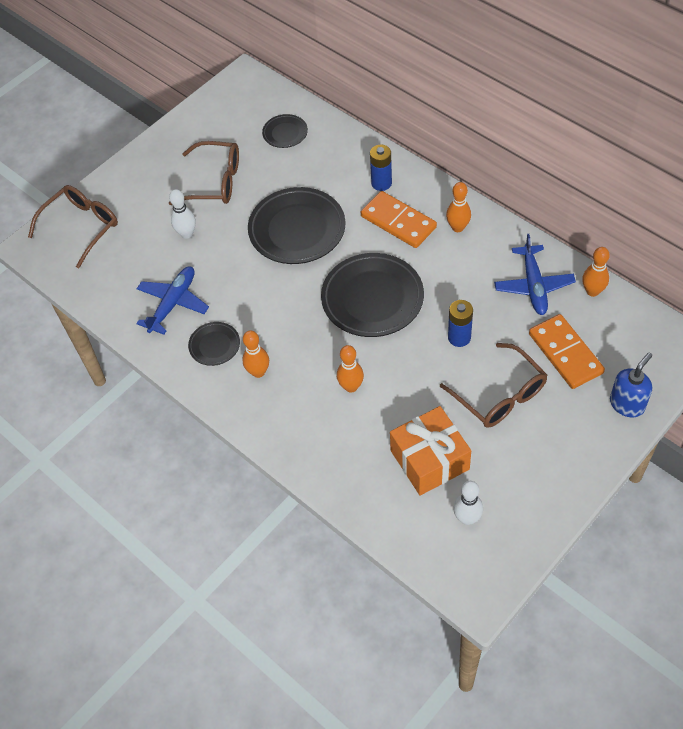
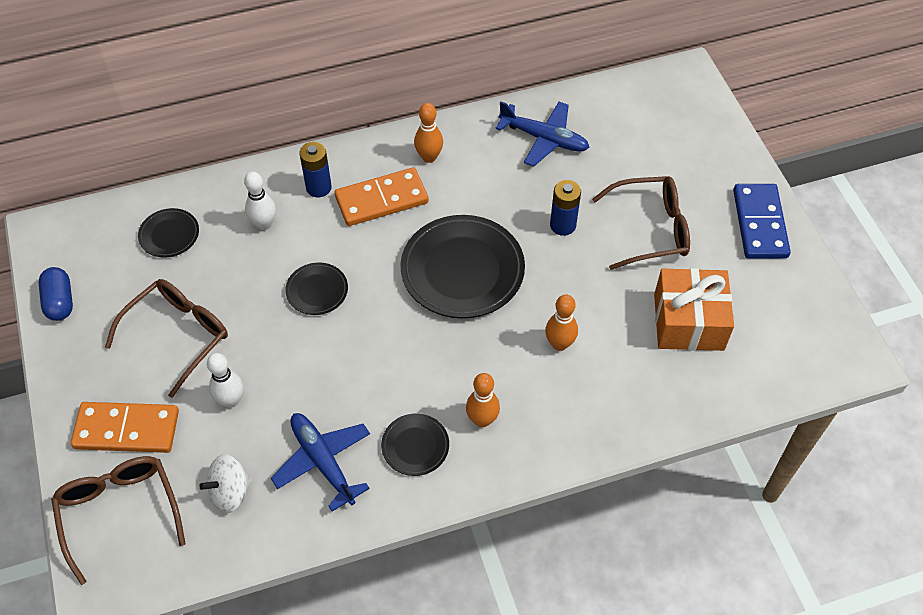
camera: 65 degrees left, 0 degrees up
(125, 270) = (230, 492): none -> white spinning top
(200, 114) = (60, 301): none -> blue capsule
(297, 229) = (317, 291): black plate -> black plate, size x0.50
(467, 518) = (770, 325): white bowling pin -> white bowling pin (264, 224)
(565, 353) = (637, 157): orange domino -> orange domino (127, 429)
(565, 468) = (759, 223): none -> blue domino
(592, 291) = (582, 102): orange bowling pin -> none
(627, 404) = (719, 145): blue soap dispenser -> none

